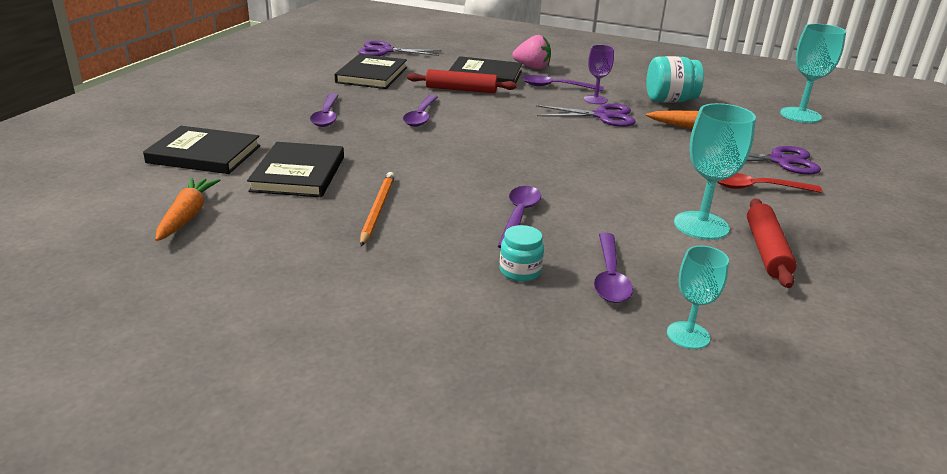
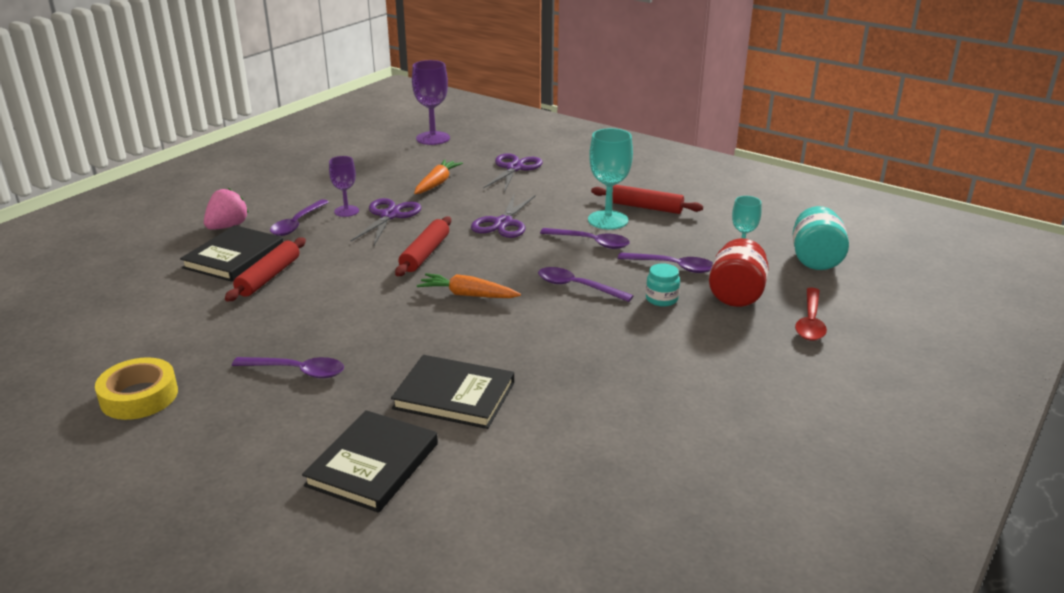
camera: 75 degrees left, 0 degrees up
(187, 216) = (532, 469): orange carrot -> orange carrot (467, 295)
(289, 79) = (139, 396): none -> yellow tape
(372, 75) = (172, 330): black book -> none
(378, 209) = (548, 353): orange pencil -> none
(385, 51) = (79, 313): purple scissors -> purple scissors (503, 223)
(421, 116) = (334, 309): purple spoon -> purple spoon (591, 242)
(539, 138) = (425, 254): none -> red rolling pin
(562, 330) = (736, 295): none -> red jar
(669, 100) = (370, 179): turquoise jar -> turquoise jar (815, 260)
(757, 188) = (556, 187): red spoon -> red spoon (810, 322)
(800, 115) = (433, 138): turquoise goblet -> purple goblet

